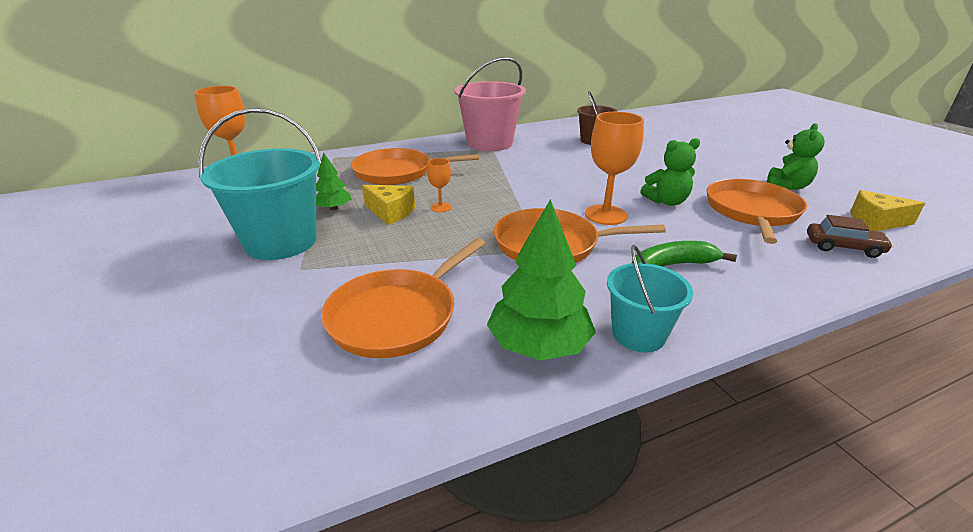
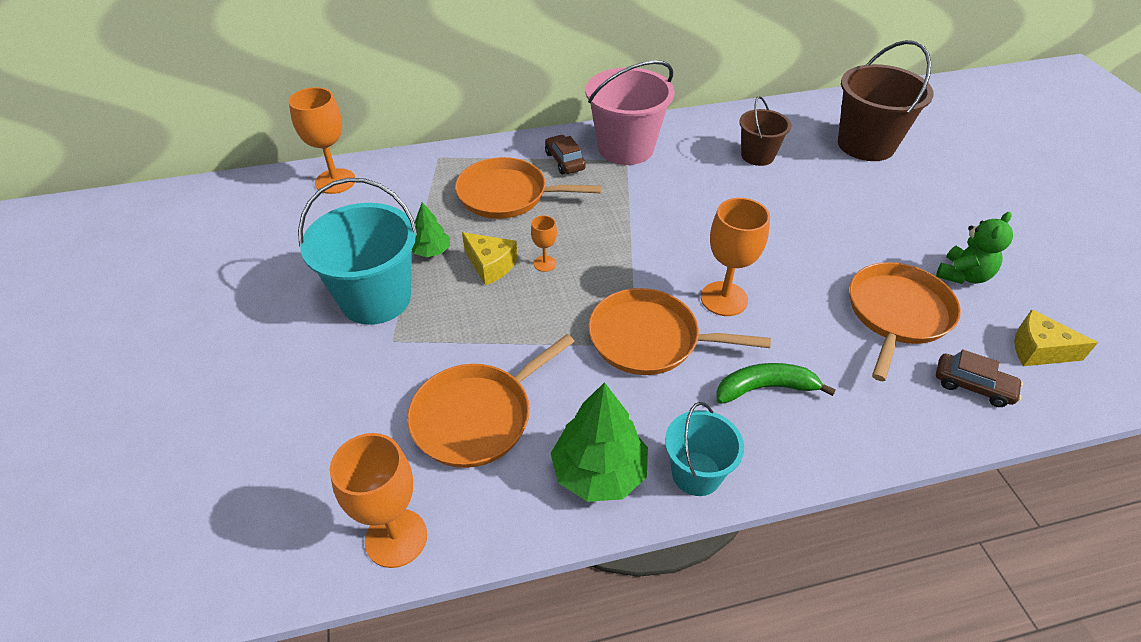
camera: 10 degrees right, 15 degrees up
(316, 437) = (396, 538): none -> orange goblet
(442, 152) = (564, 161): none -> brown car
(666, 201) = (803, 284): green teddy bear -> none
(670, 131) = (865, 145): none -> brown bucket

